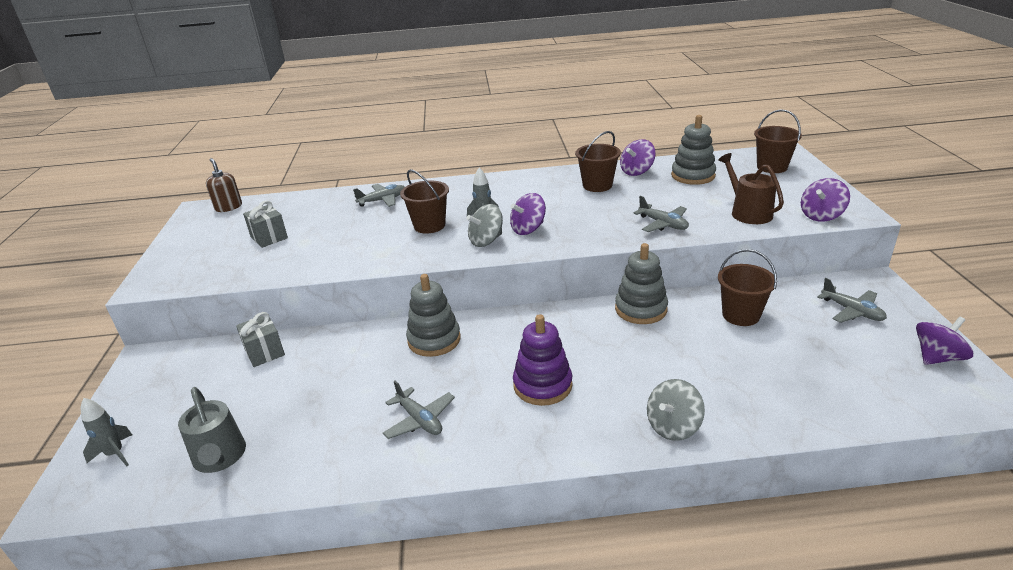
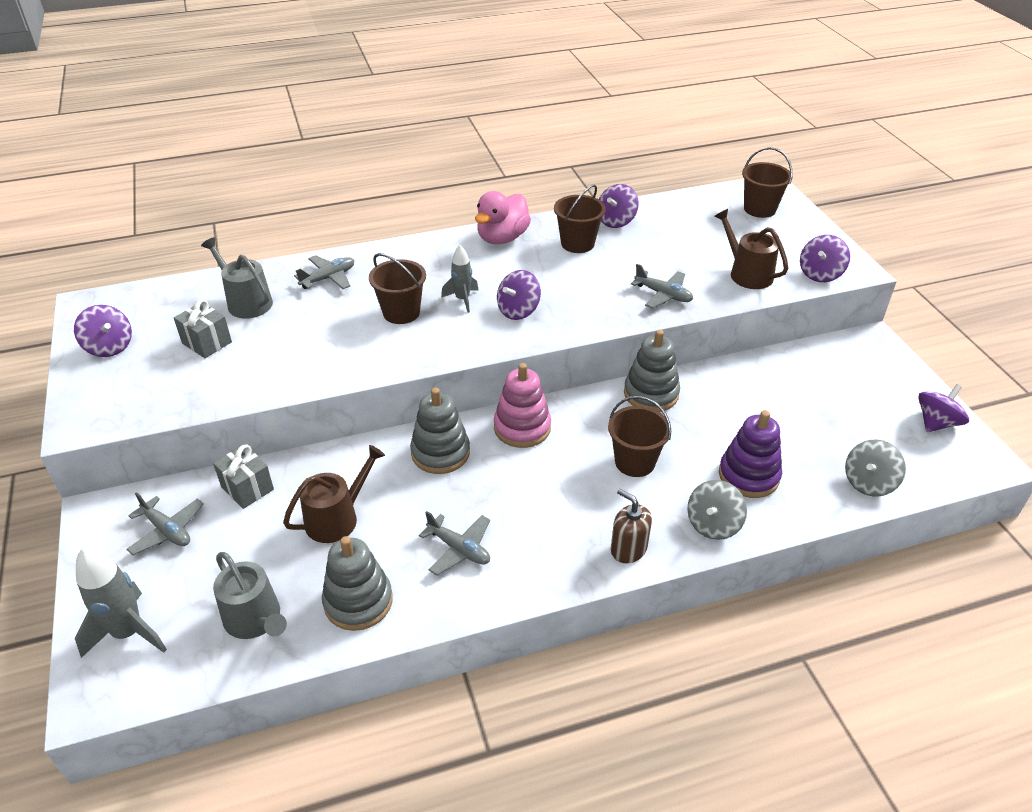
camera: 15 degrees left, 10 degrees up
(115, 454) = (128, 632): grey rocket -> grey rocket, size x1.61
(197, 236) = (109, 347): none -> purple spinning top
(228, 207) = (128, 299): brown soap dispenser -> brown soap dispenser (628, 549)
(312, 213) = (246, 302): none -> grey watering can
(325, 382) = (337, 518): none -> brown watering can
(486, 241) = (476, 330): grey spinning top -> grey spinning top (869, 482)
(513, 326) = (522, 428): none -> pink stacking toy
(534, 180) = (502, 238): none -> pink duck
(542, 385) = (574, 494): purple stacking toy -> purple stacking toy (748, 475)
(693, 176) = (679, 225): grey stacking toy -> grey stacking toy (358, 601)
(741, 315) = (752, 392): brown bucket -> brown bucket (635, 462)
(852, 311) = (856, 378): grey plane -> grey plane (167, 531)

